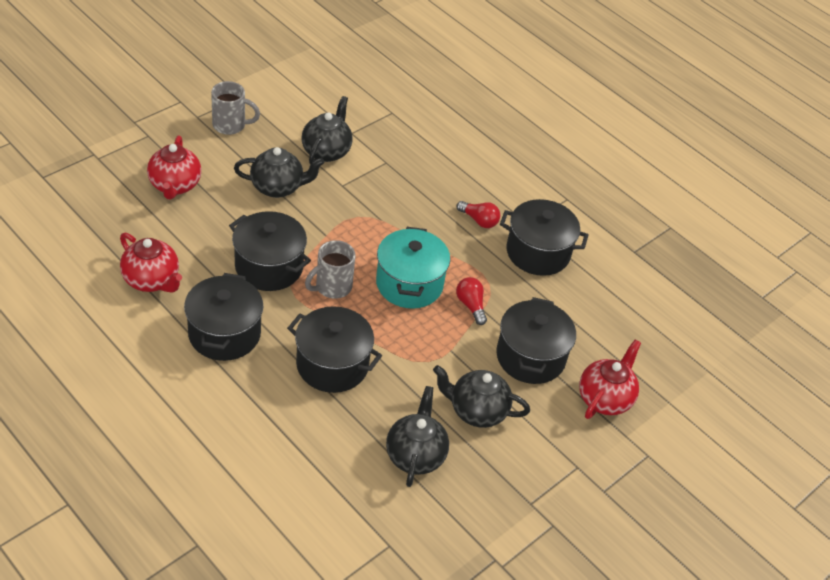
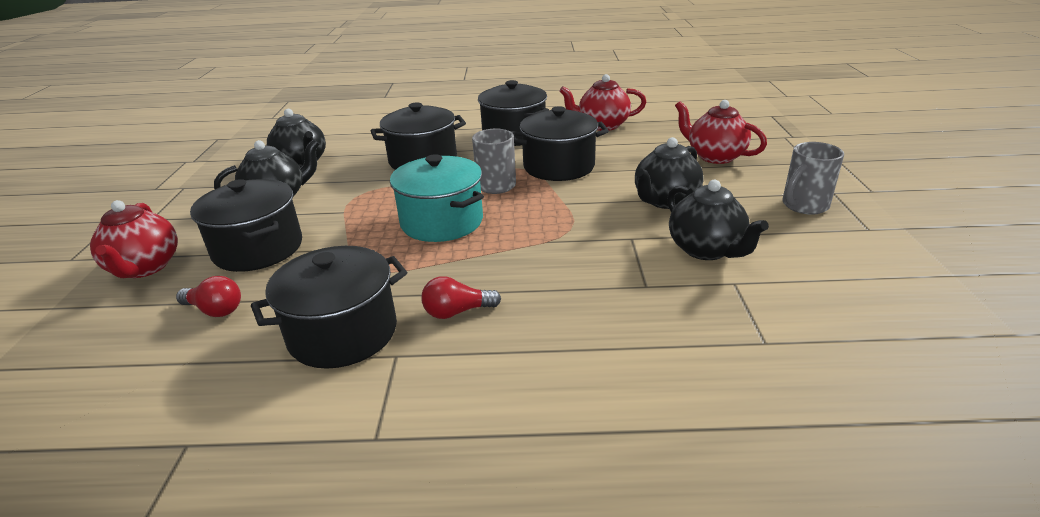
camera: 140 degrees right, 15 degrees down
(471, 305) = (363, 244): red light bulb -> red light bulb (215, 310)

